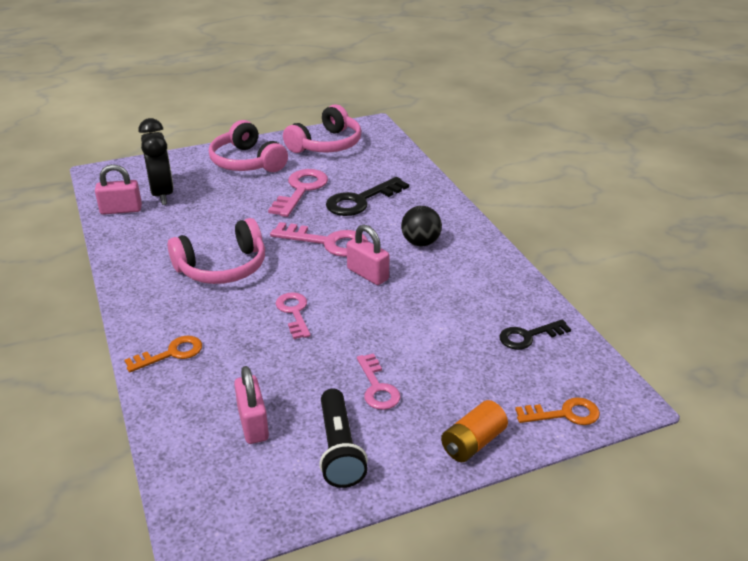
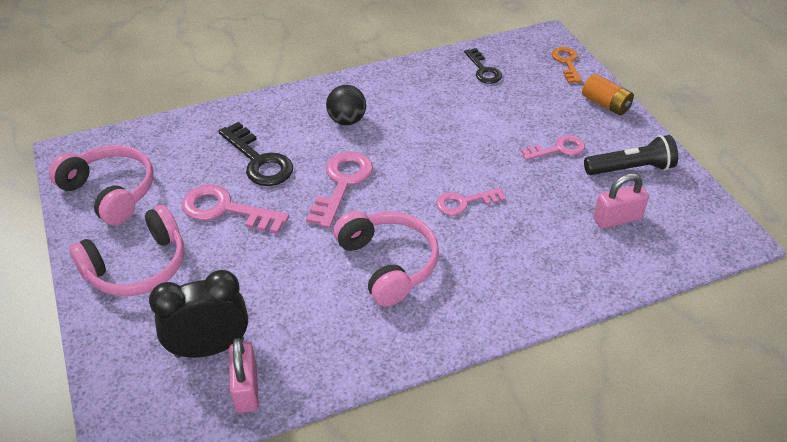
camera: 90 degrees left, 10 degrees up
(171, 354) = (538, 286): orange key -> none
(367, 274) = (400, 155): pink padlock -> none

